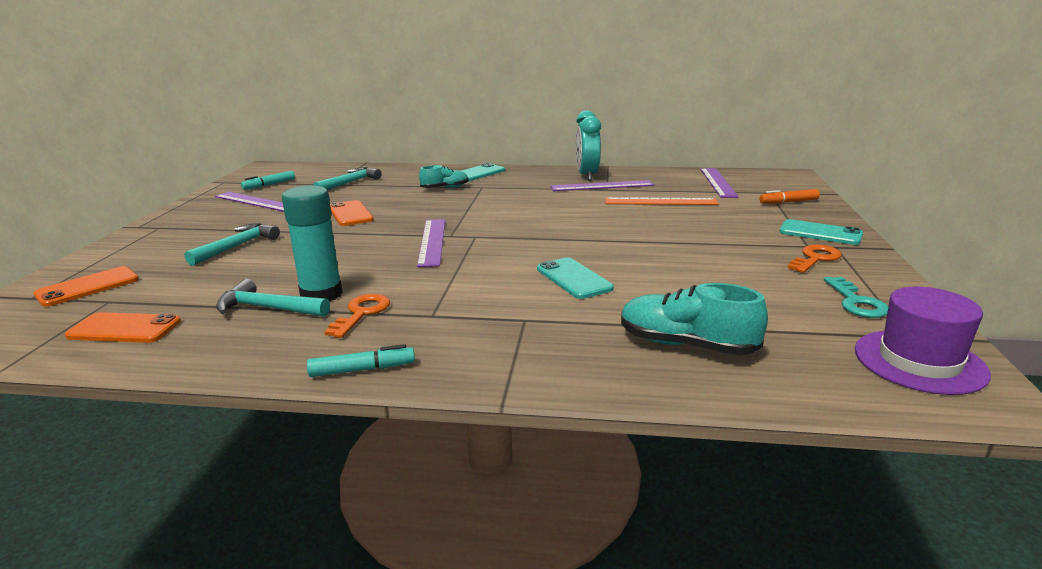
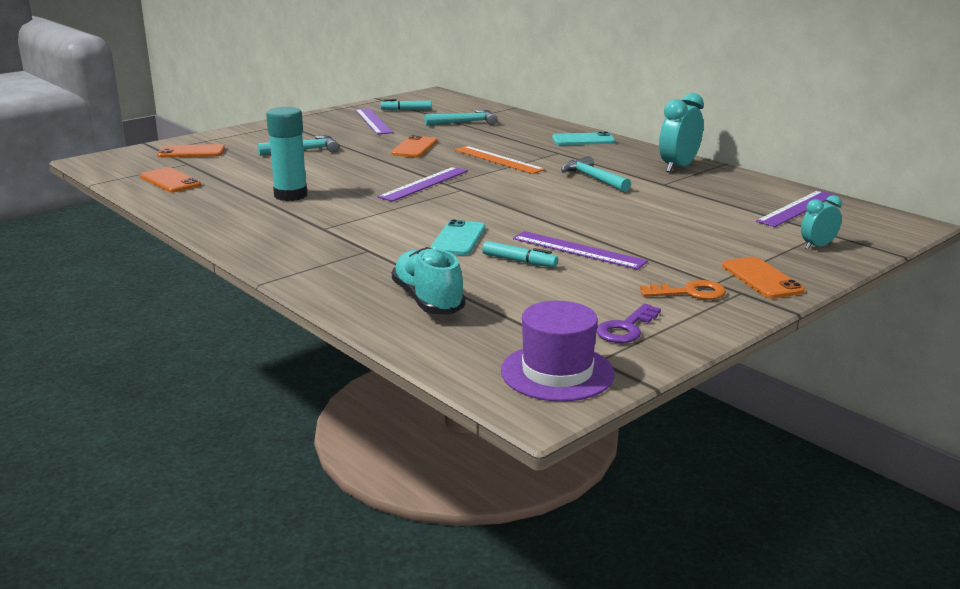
camera: 40 degrees right, 0 degrees up
(268, 308) = (250, 193): turquoise hammer -> turquoise hammer (593, 178)
(361, 313) = (289, 213): orange key -> none
(362, 370) = (232, 241): turquoise marker -> turquoise marker (519, 261)
(445, 188) = (526, 146): turquoise shoe -> none
(602, 186) = (666, 180): purple ruler -> purple ruler (578, 250)
(660, 201) = (684, 208): orange ruler -> orange ruler (498, 160)
(788, 202) = (817, 246): orange marker -> turquoise clock
(820, 233) = (761, 278): turquoise phone -> orange phone
(856, 302) = (626, 328): turquoise key -> purple key

